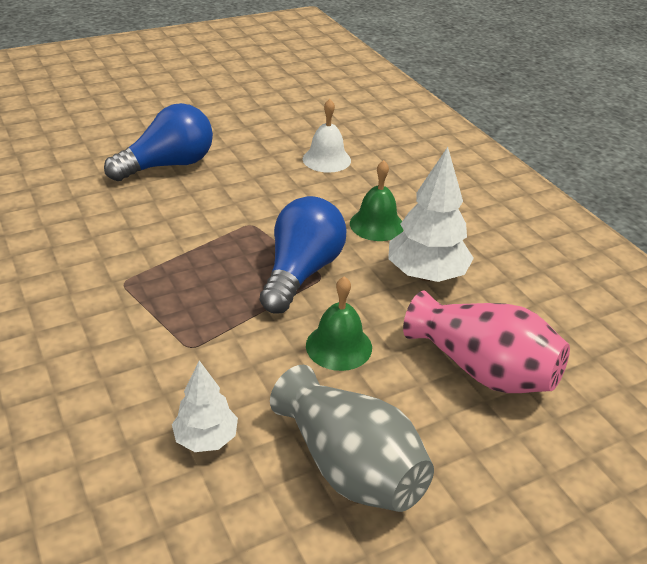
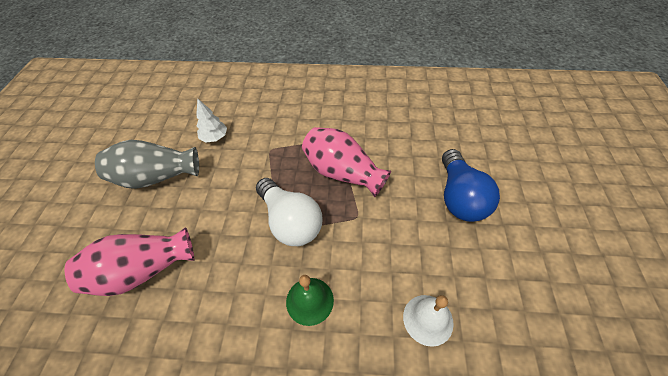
camera: 125 degrees right, 15 degrees up
(188, 256) = (342, 173): none -> pink vase
(301, 272) = (290, 222): blue light bulb -> white light bulb
(339, 346) = (219, 209): green bell -> none
(426, 275) = (234, 297): white tree -> none

